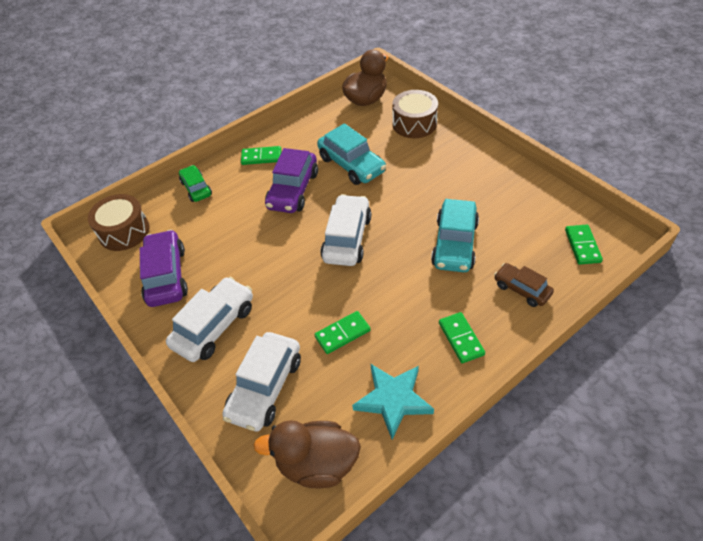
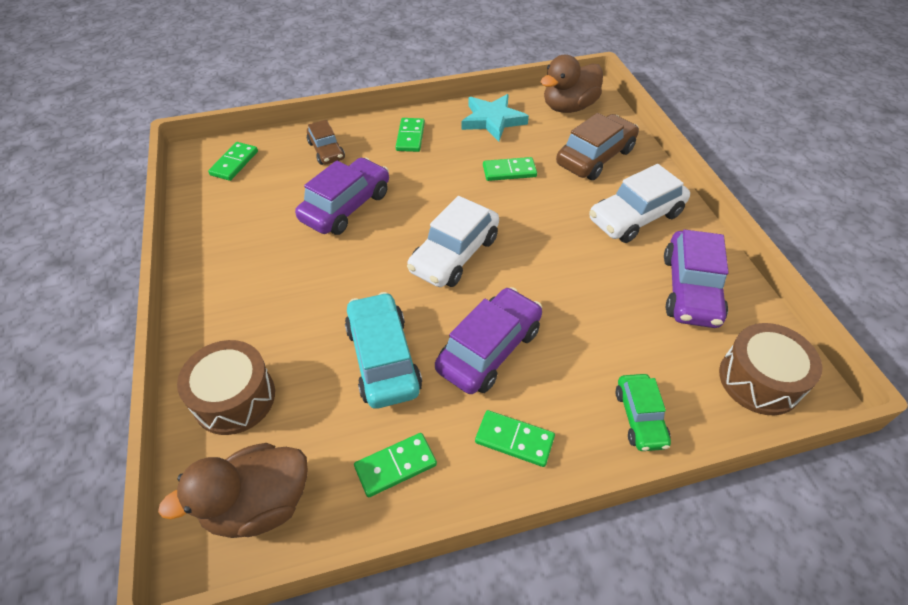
camera: 160 degrees left, 0 degrees up
(265, 387) = (595, 157): white car -> brown car
(315, 129) = (395, 466): none -> green domino
(317, 464) = (568, 107): brown duck -> brown duck turned 120 degrees clockwise
(454, 244) = (346, 206): turquoise car -> purple car

